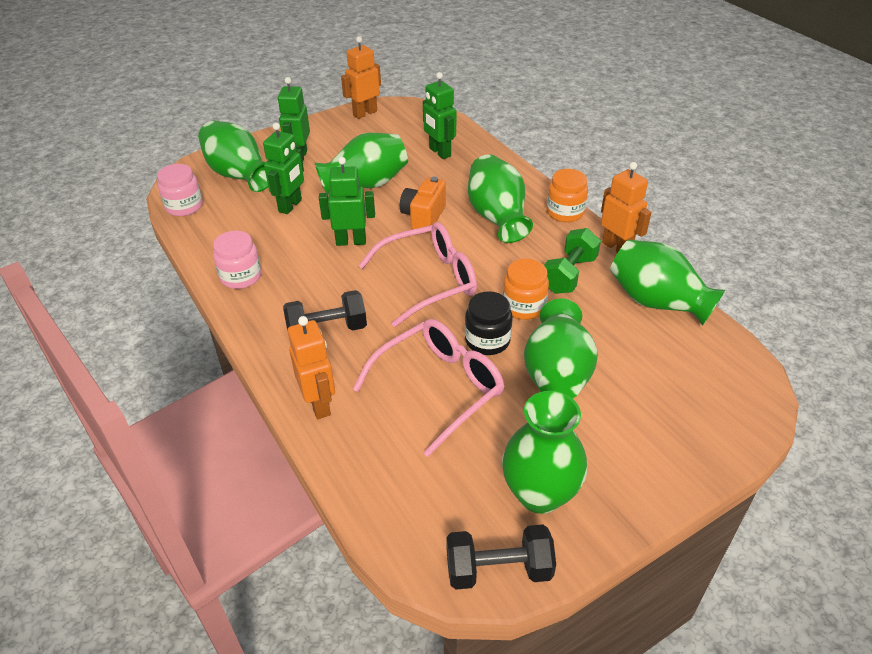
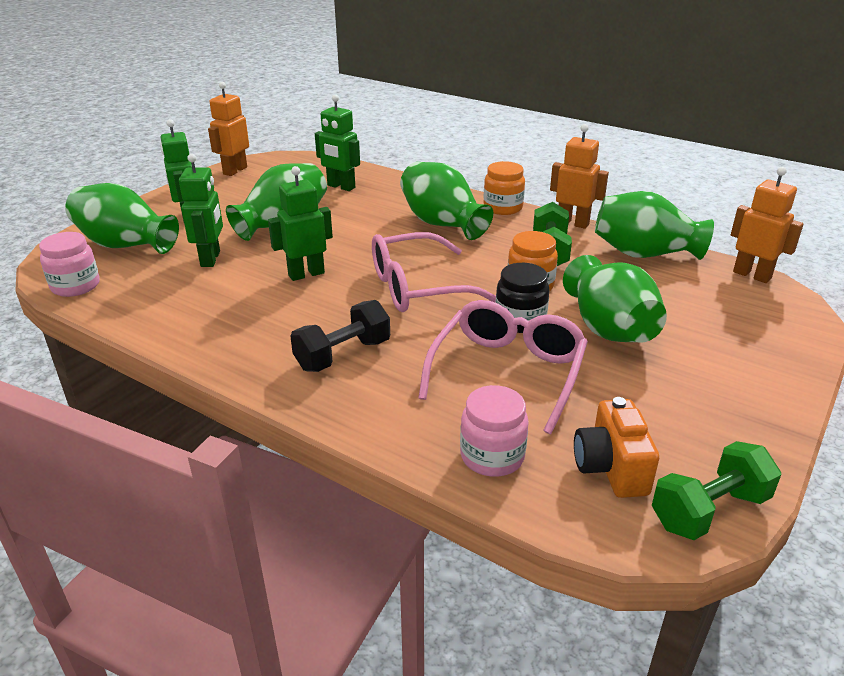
camera: 25 degrees left, 10 degrees down
(241, 277) = (200, 333): pink jar -> pink jar (492, 456)
(319, 404) = (390, 424): orange robot -> orange robot (752, 275)
(423, 217) = (368, 238): orange camera -> orange camera (611, 468)
(429, 281) = (418, 287): pink glasses -> pink glasses turned 150 degrees counterclockwise
(498, 569) = (709, 511): black dumbbell -> green dumbbell
(539, 494) = (685, 431): green vase -> none

